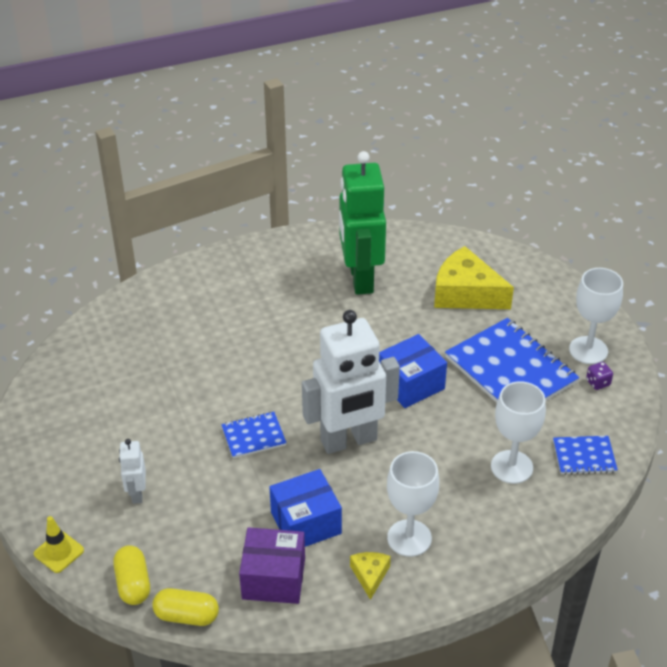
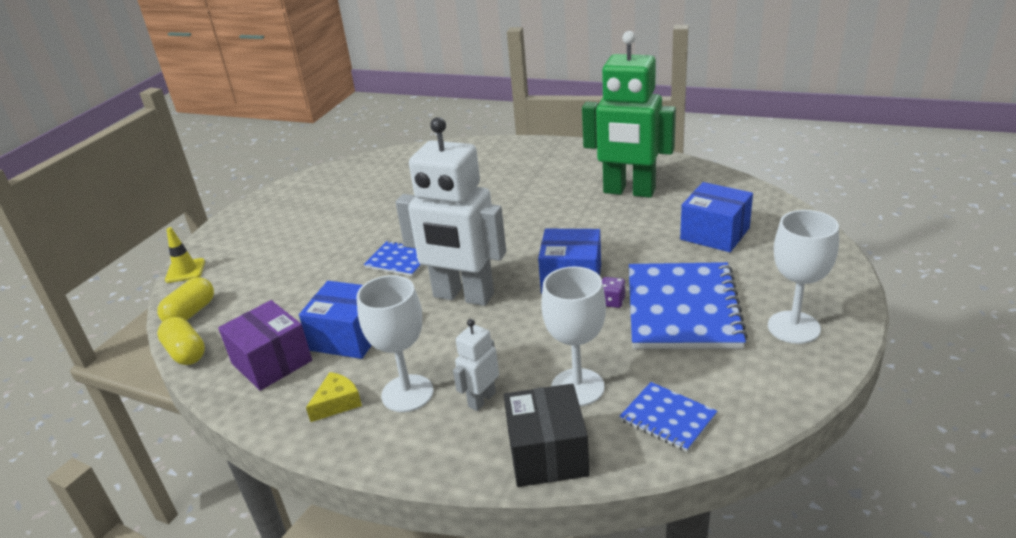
camera: 45 degrees right, 10 degrees down
(137, 493) = (276, 260): white robot -> white robot (481, 399)
(360, 279) = (629, 191): green robot -> green robot turned 105 degrees counterclockwise
(466, 293) = (715, 234): yellow cheese -> blue box
(545, 522) = (547, 454): none -> black box
(598, 382) = (769, 360): purple dice -> purple dice (612, 302)

